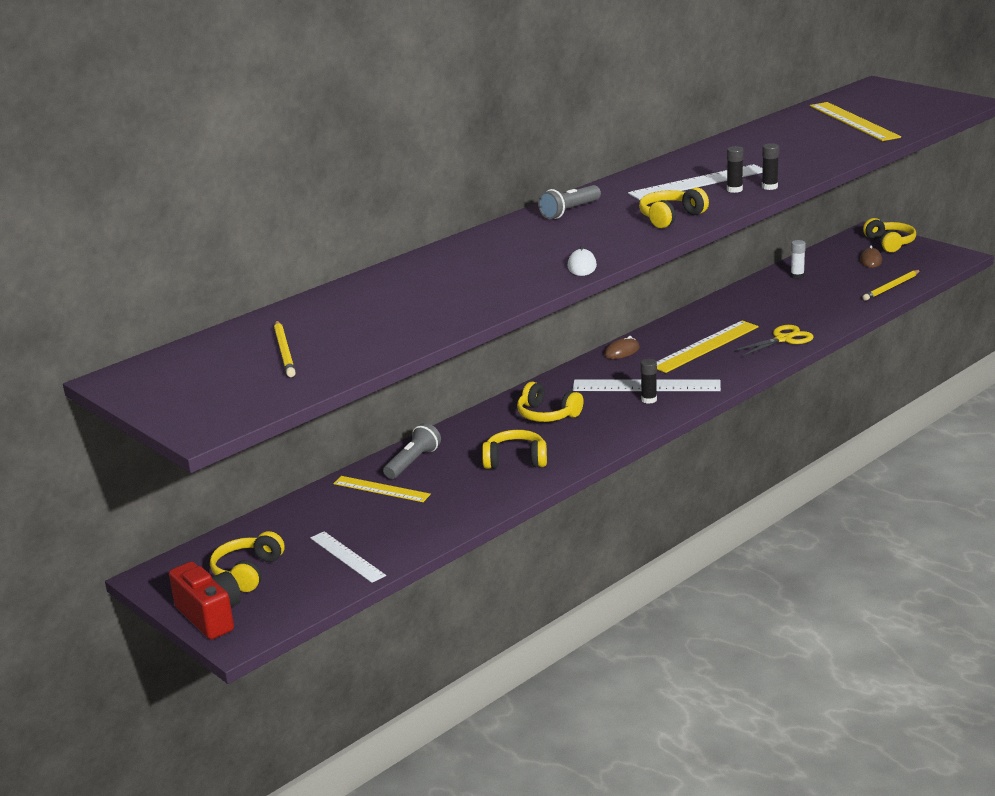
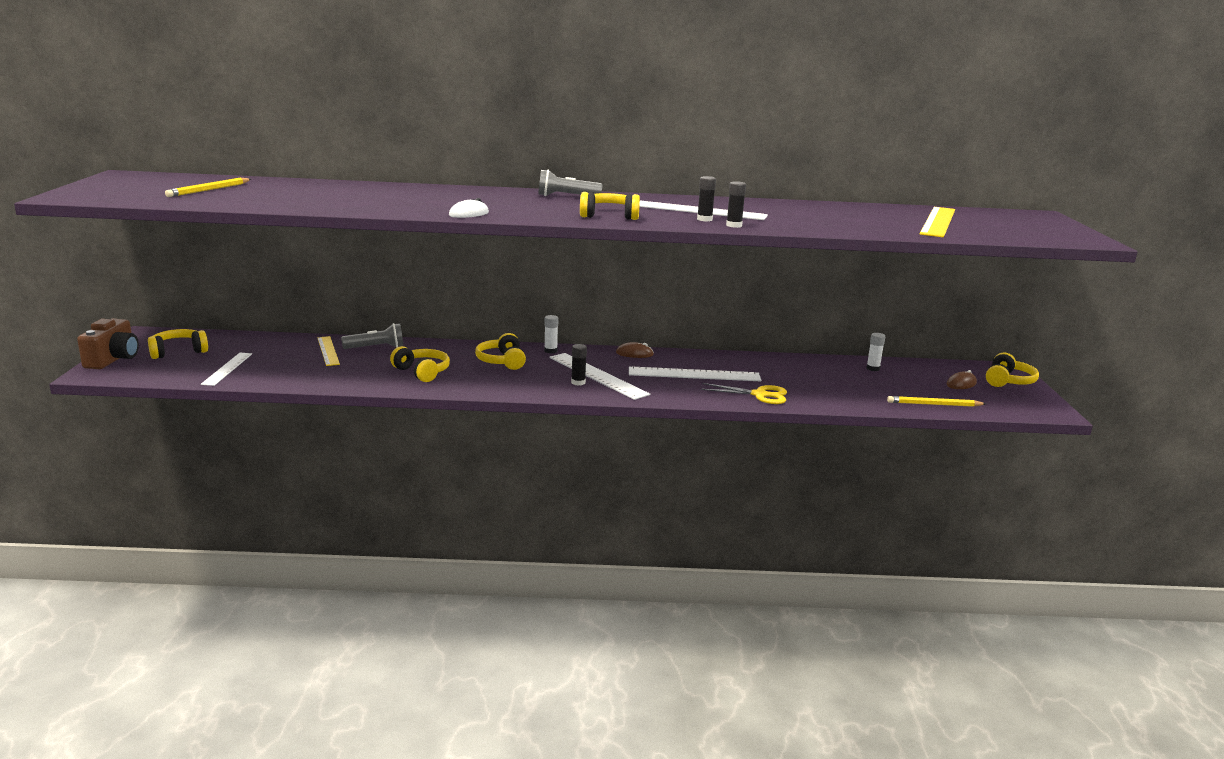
camera: 40 degrees right, 5 degrees down
(210, 616) = (113, 359): red camera -> brown camera
(556, 384) = (550, 351): none -> white glue stick
(705, 346) = (694, 374): yellow ruler -> white ruler

